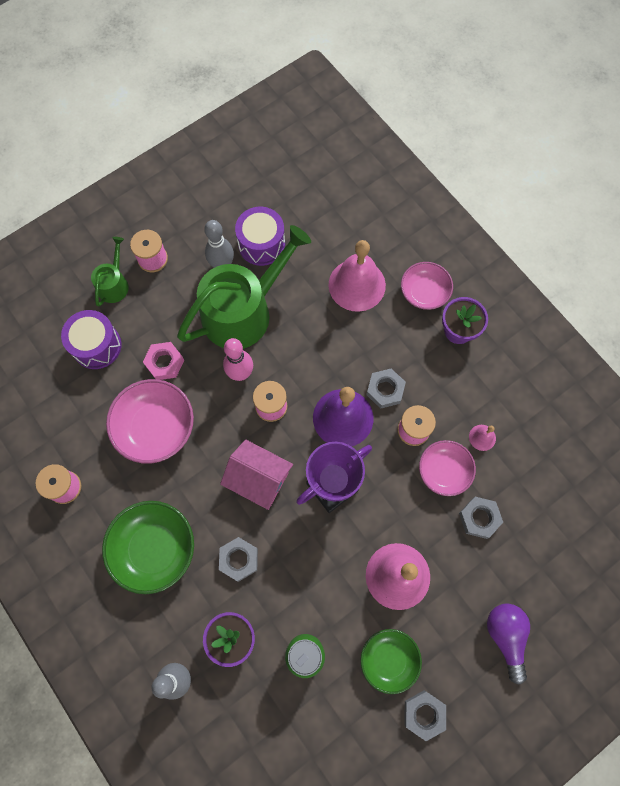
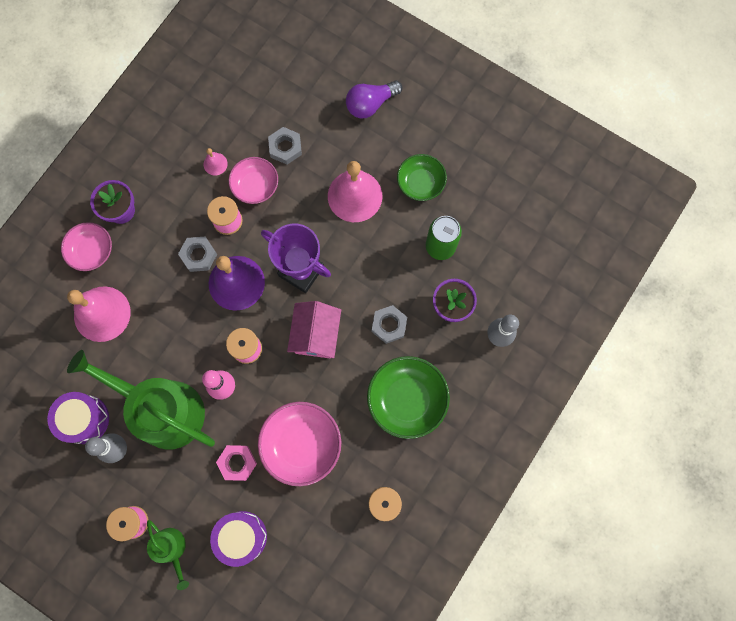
camera: 110 degrees left, 5 degrees up
(114, 284) = (171, 549): green watering can -> green watering can turned 120 degrees counterclockwise
(424, 714) = (449, 146): grey nut -> none

